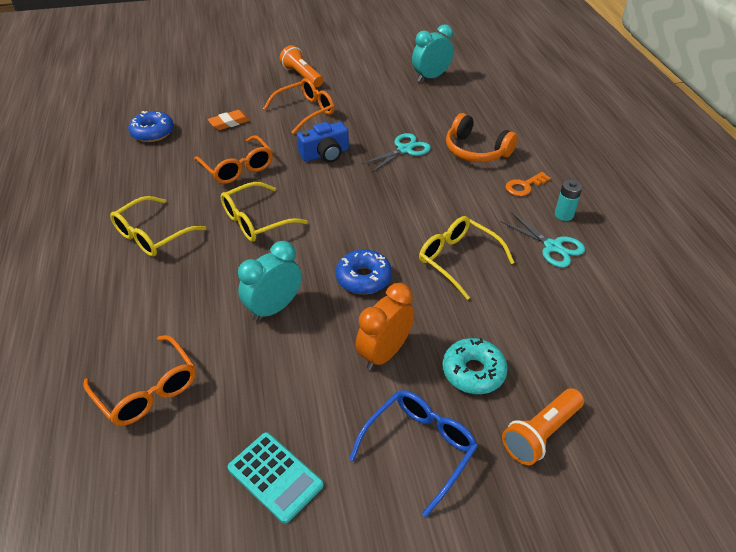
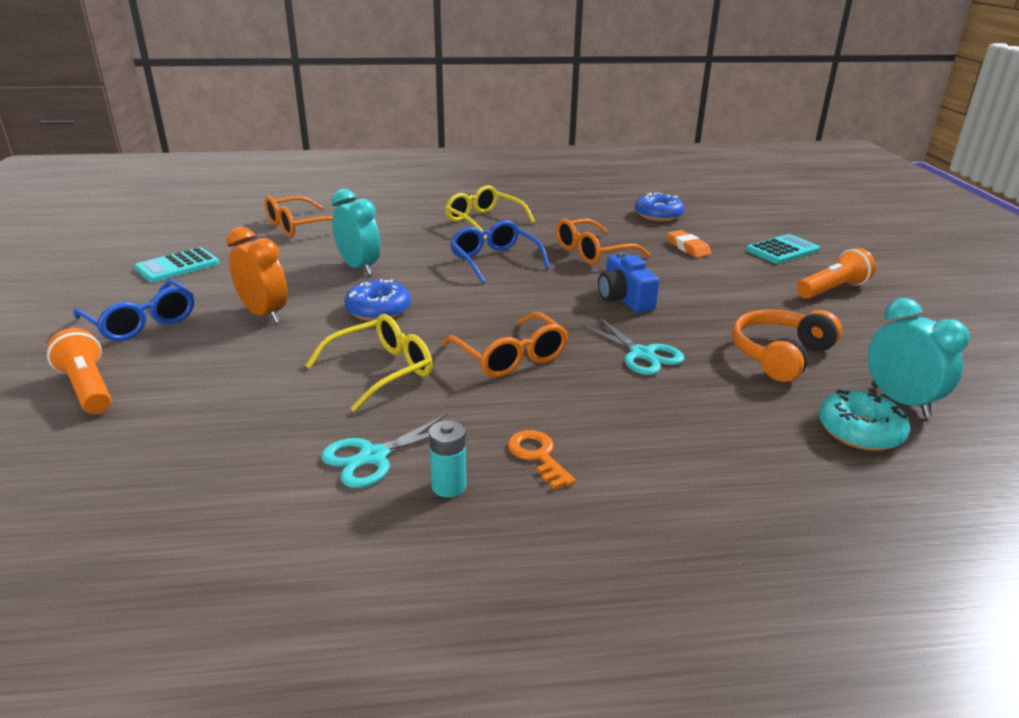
camera: 95 degrees right, 15 degrees down
(236, 85) = (782, 250): none -> turquoise calculator
(256, 221) = (494, 260): yellow glasses -> blue glasses
(305, 111) = (730, 289): orange glasses -> orange glasses (511, 357)
(473, 372) = (200, 359): turquoise donut -> turquoise donut (860, 431)
(476, 151) = (646, 419): orange headphones -> orange headphones (780, 355)

